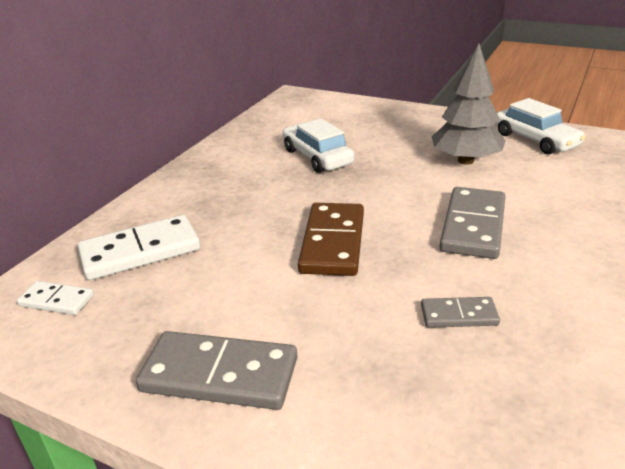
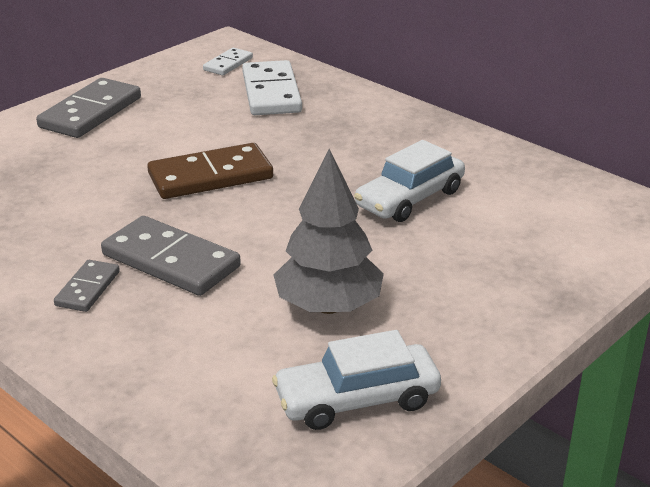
camera: 105 degrees right, 0 degrees up
(317, 157) = (409, 198): white car -> white car turned 150 degrees clockwise
(332, 242) = (210, 176): brown domino -> brown domino turned 45 degrees counterclockwise
(459, 315) = (52, 212): grey domino -> grey domino (88, 289)

